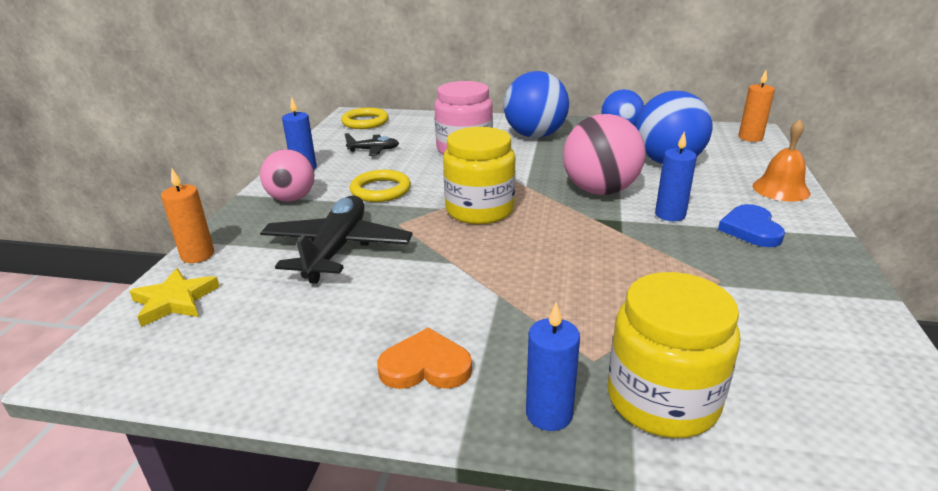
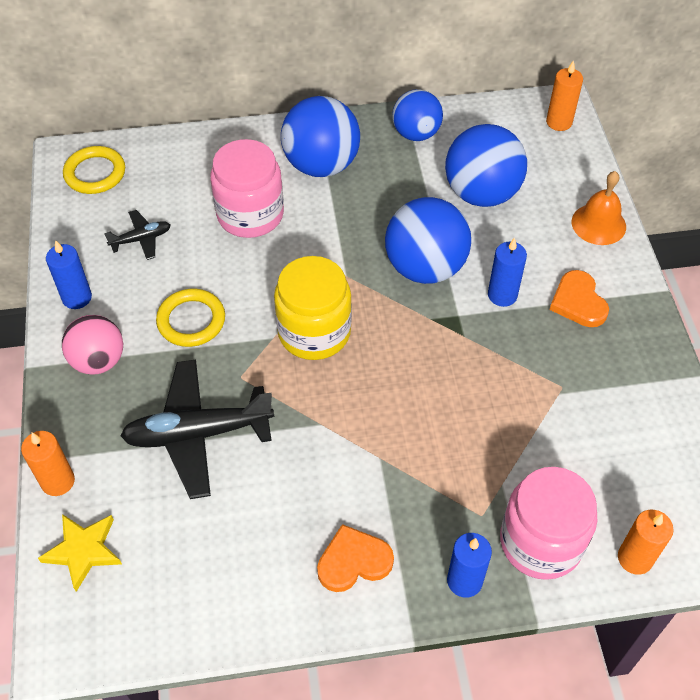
camera: 20 degrees left, 25 degrees up
(337, 249) = (198, 434): black plane -> black plane turned 90 degrees counterclockwise
(600, 191) = (425, 267): pink ball -> blue ball
(662, 399) = (541, 542): yellow jar -> pink jar
(751, 229) = (578, 302): blue heart -> orange heart
(796, 446) = (635, 558): none -> orange candle

